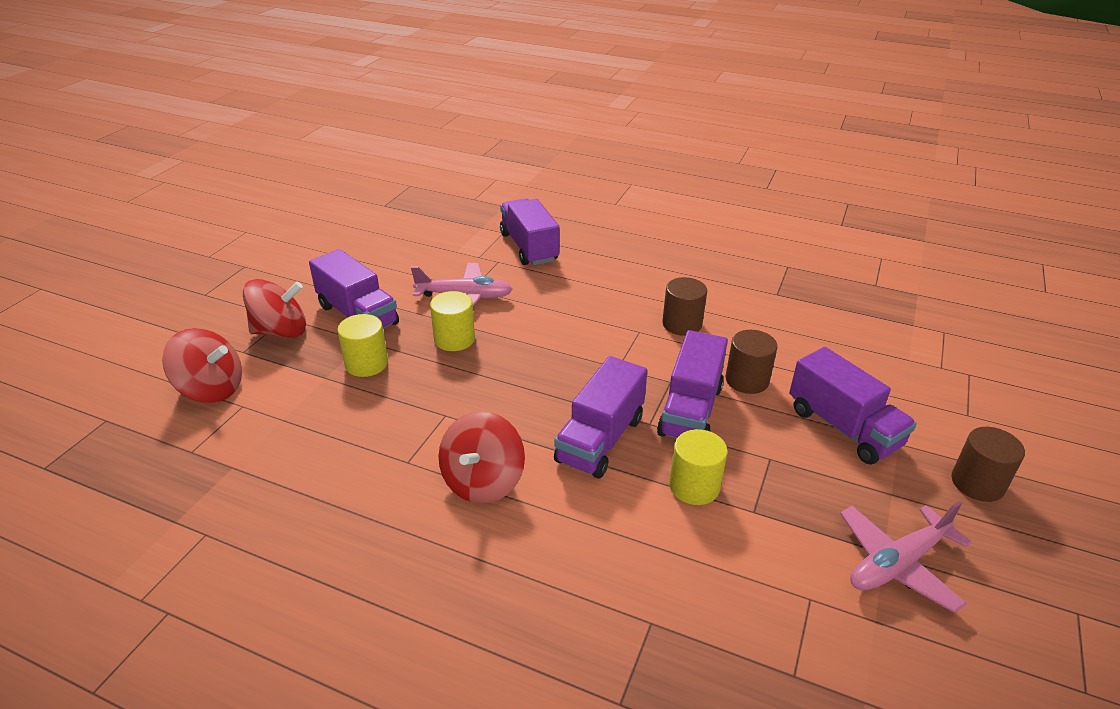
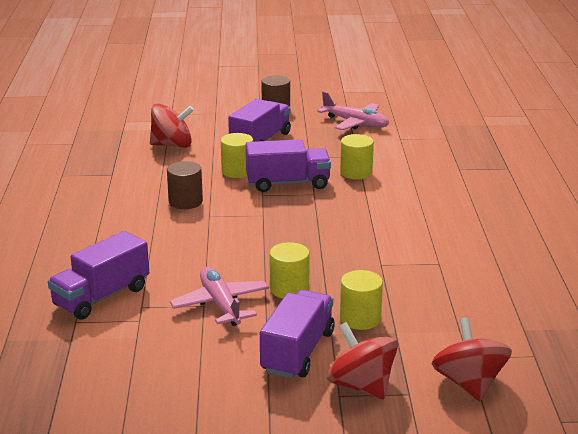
camera: 115 degrees left, 10 degrees down
(483, 481) = (424, 232): red spinning top -> red spinning top (172, 145)
(600, 439) = (346, 205): purple truck -> none
(747, 380) = (237, 171): brown cylinder -> yellow cylinder

